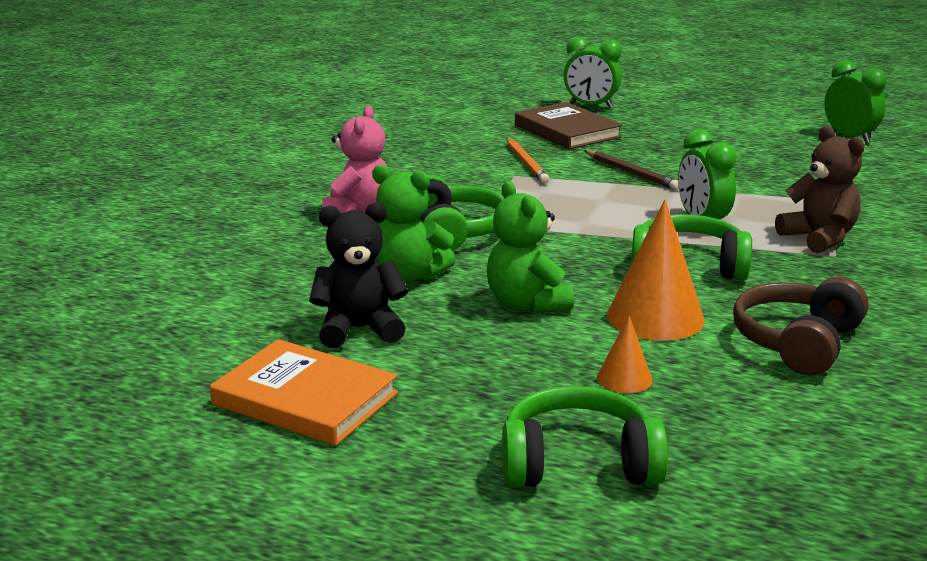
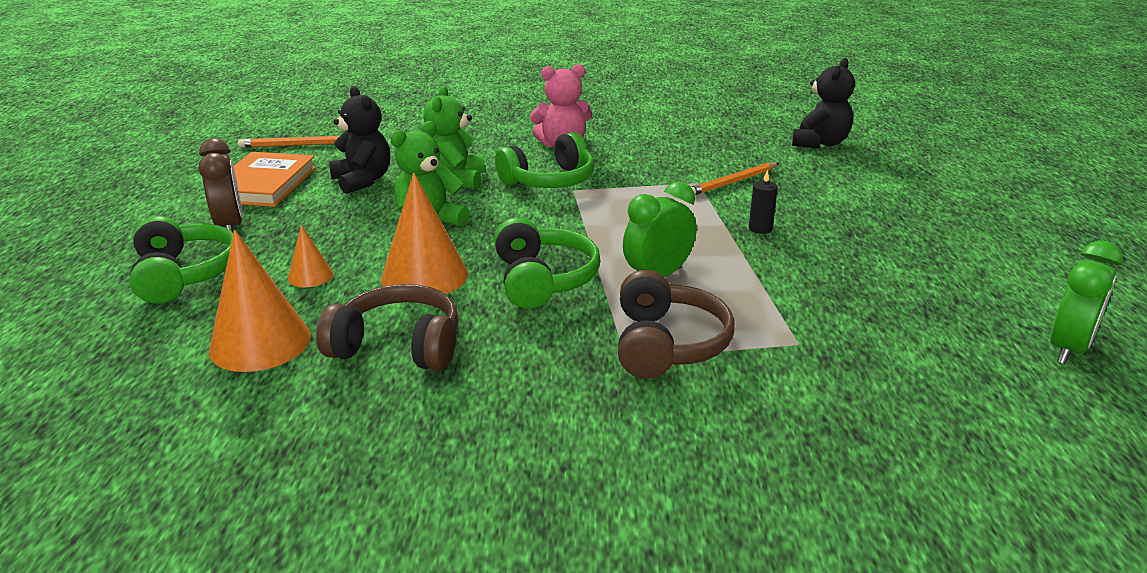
camera: 70 degrees right, 5 degrees up
(163, 369) = (294, 145): none -> orange pencil
(442, 428) = (230, 226): none -> brown clock
(465, 119) = (820, 143): none -> black teddy bear
(567, 131) = (845, 186): brown book -> none
(591, 106) = (943, 186): green clock -> none
(631, 173) = (760, 229): brown pencil -> black candle
(773, 414) = (260, 343): none -> orange cone
(819, 238) = (667, 344): brown teddy bear -> brown headphones

